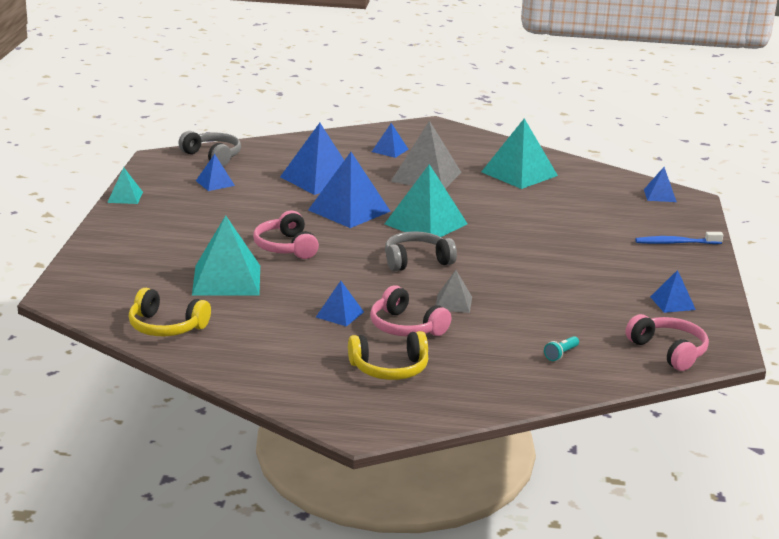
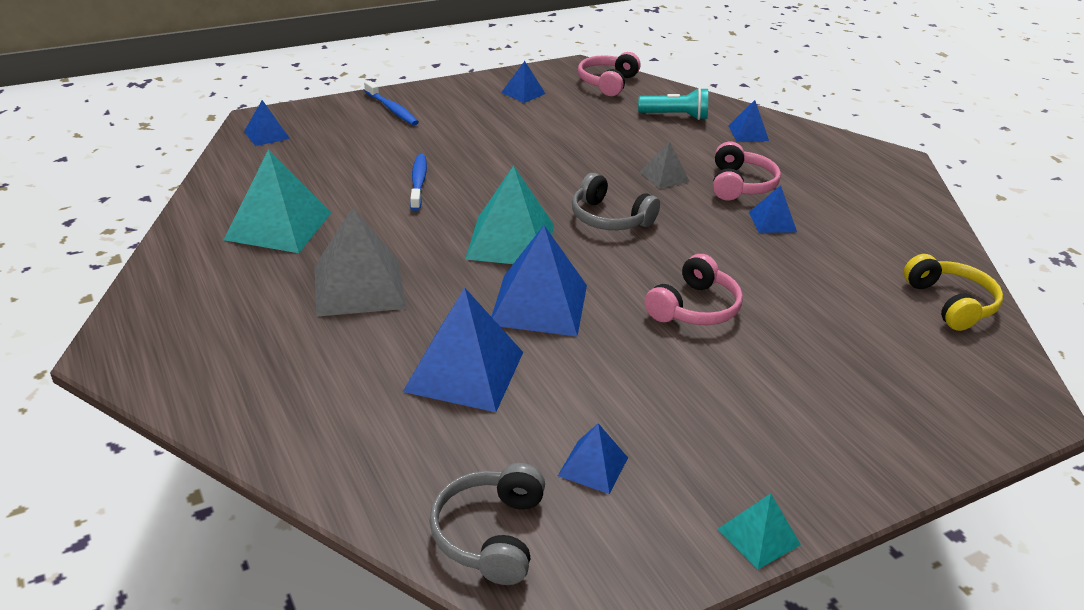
camera: 125 degrees left, 10 degrees up
(226, 280) = (819, 312): turquoise pyramid -> none
(390, 150) = (279, 352): blue pyramid -> blue pyramid (748, 133)
(390, 369) = (810, 172): yellow headphones -> none
(536, 220) = (418, 182): none -> blue toothbrush
(561, 354) = (675, 116): turquoise flashlight -> turquoise flashlight, size x1.79

